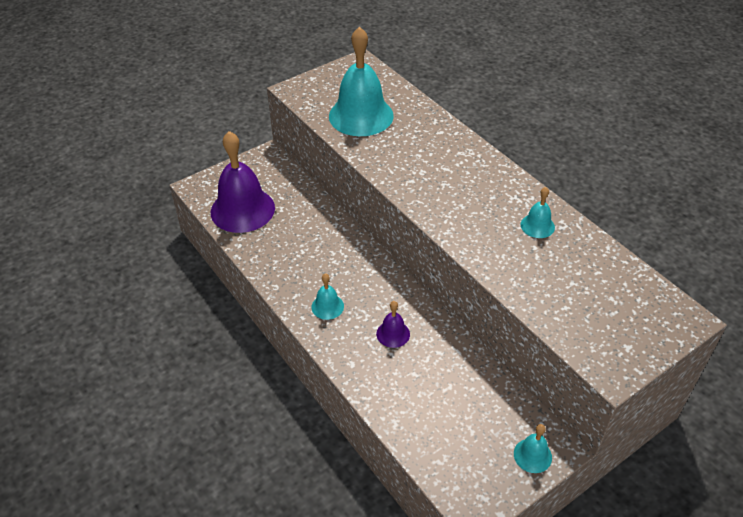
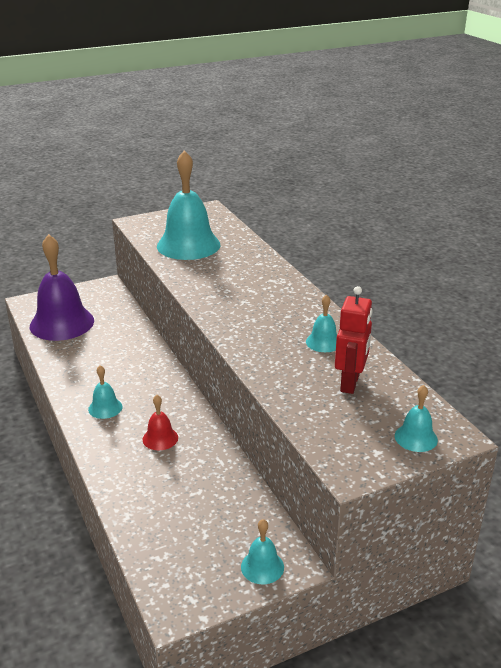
camera: 10 degrees right, 15 degrees down
(393, 334) = (160, 438): purple bell -> red bell
(579, 272) = (350, 383): none -> red robot
(656, 326) = (416, 437): none -> turquoise bell

